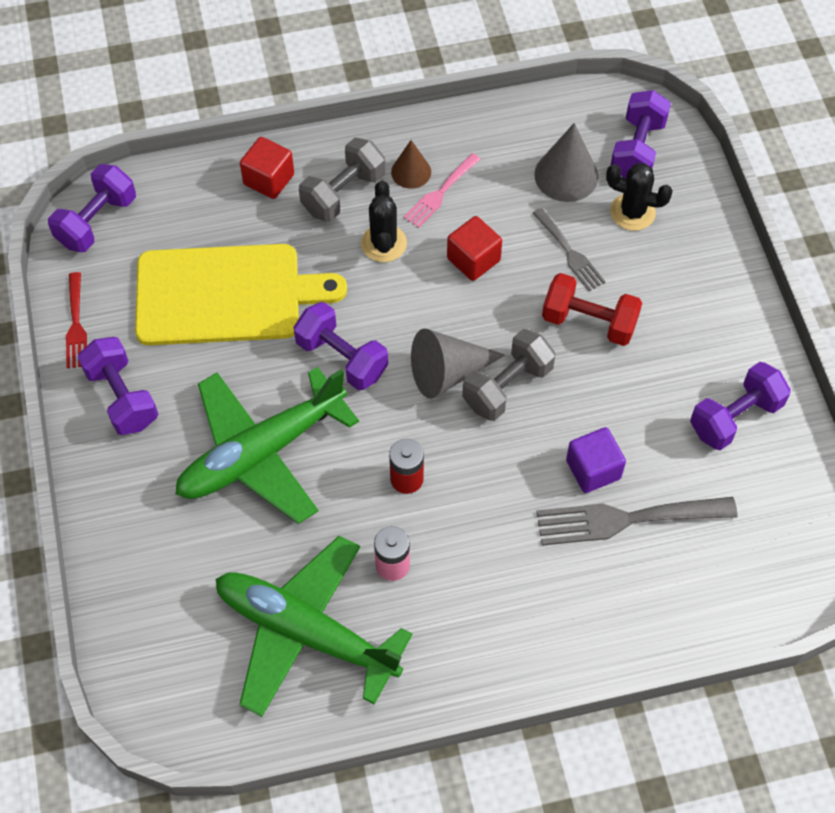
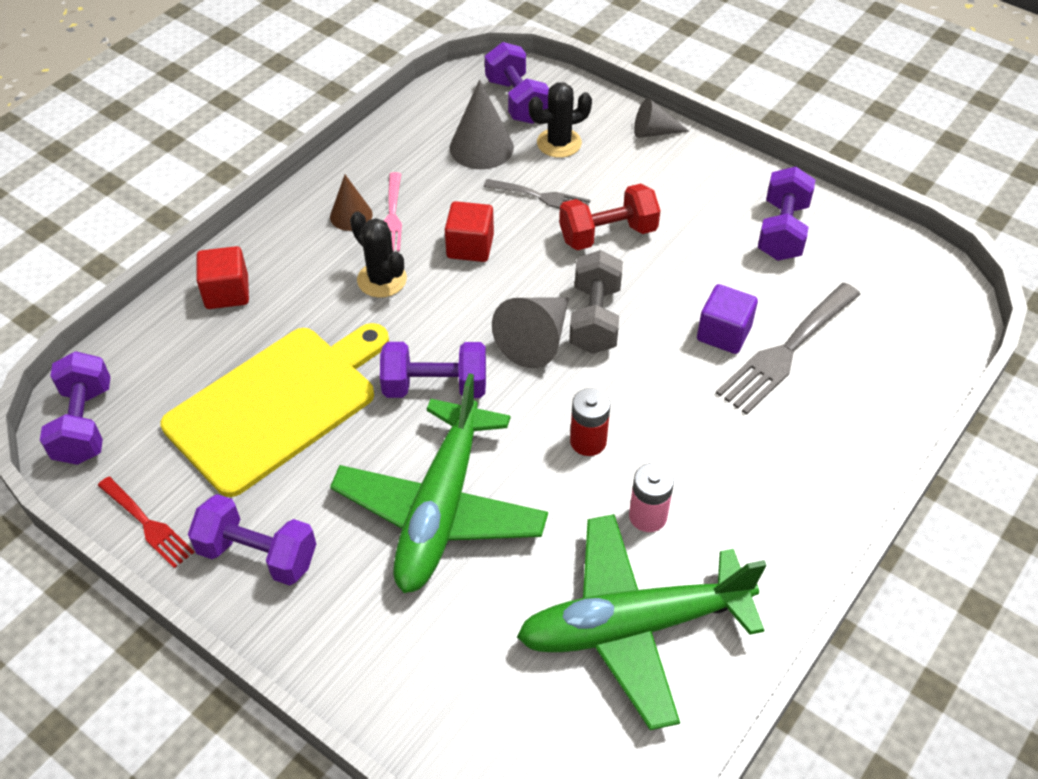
camera: 40 degrees left, 10 degrees down
(343, 193) = (307, 264): grey dumbbell -> none
(723, 254) = (654, 132): none -> grey cone

